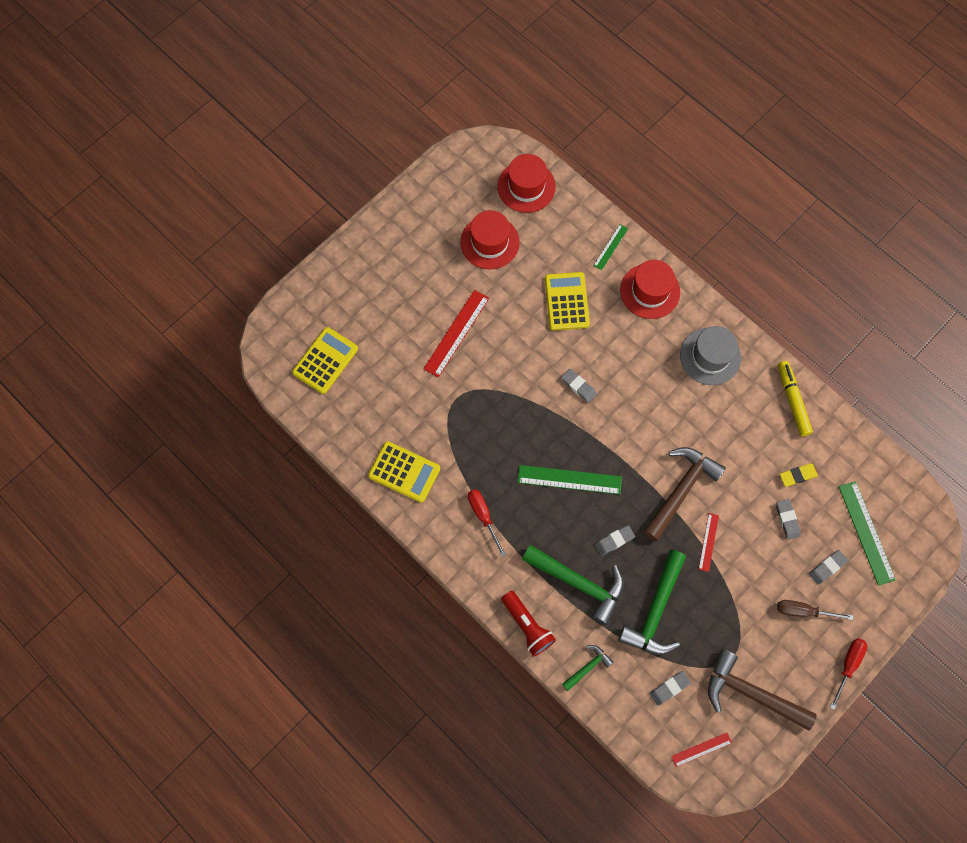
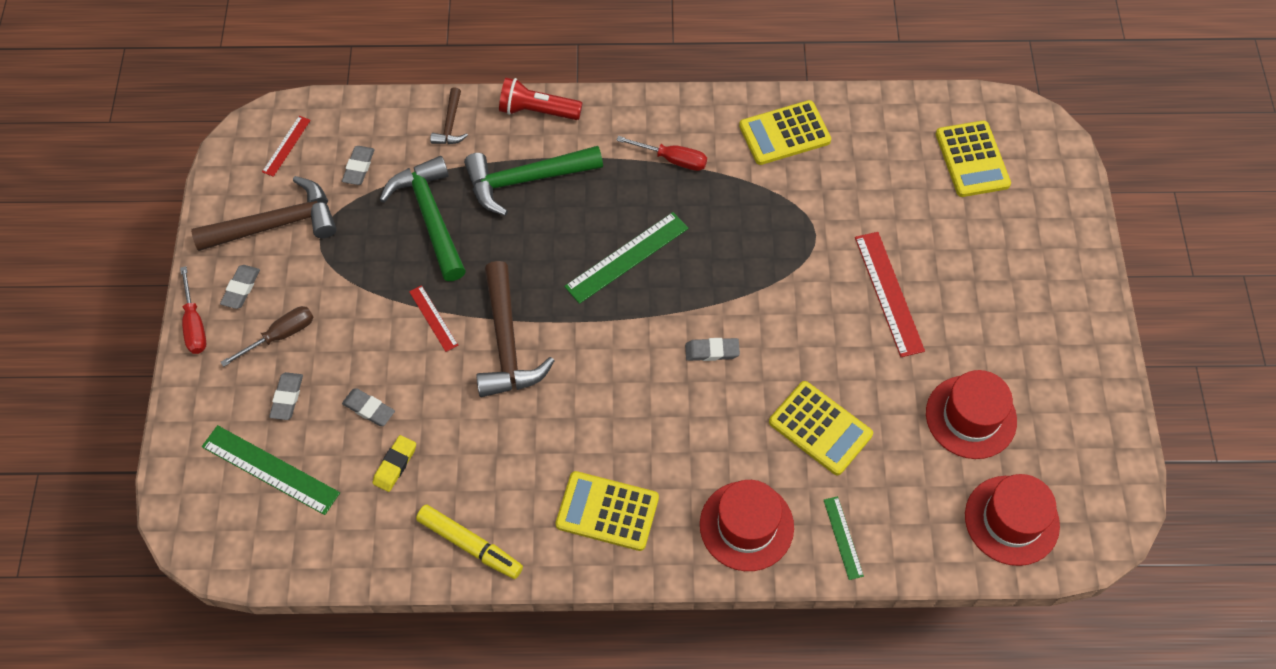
camera: 135 degrees right, 10 degrees down
(588, 667) = (450, 124): green hammer -> brown hammer
(614, 541) = (528, 241): grey eraser -> grey eraser (241, 288)
(710, 356) = (607, 511): grey hat -> yellow calculator

